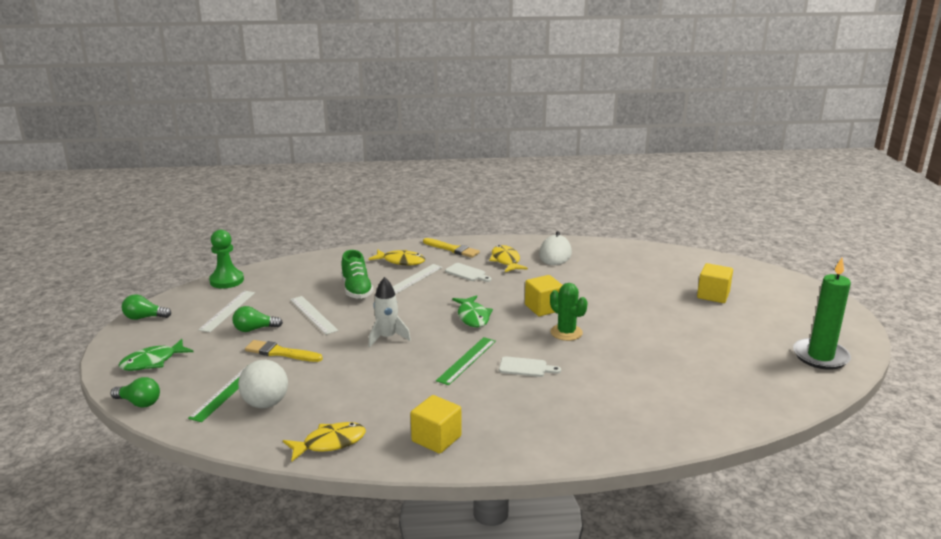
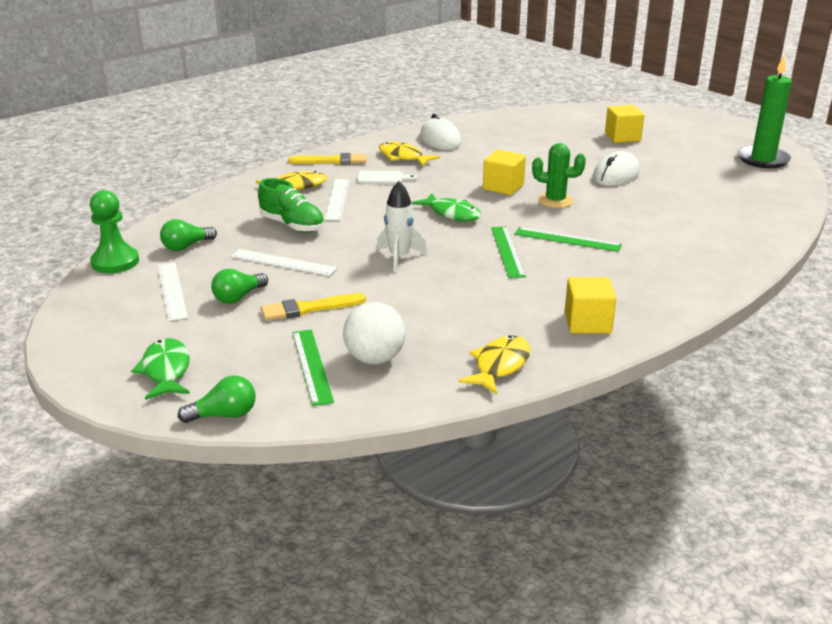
camera: 35 degrees left, 5 degrees up
(144, 317) = (70, 332): green light bulb -> green light bulb (186, 246)
(152, 362) = (166, 371): green fish -> green fish turned 150 degrees clockwise
(525, 367) = (567, 239): white cutting board -> green ruler
(653, 327) = (616, 175): none -> white mouse

